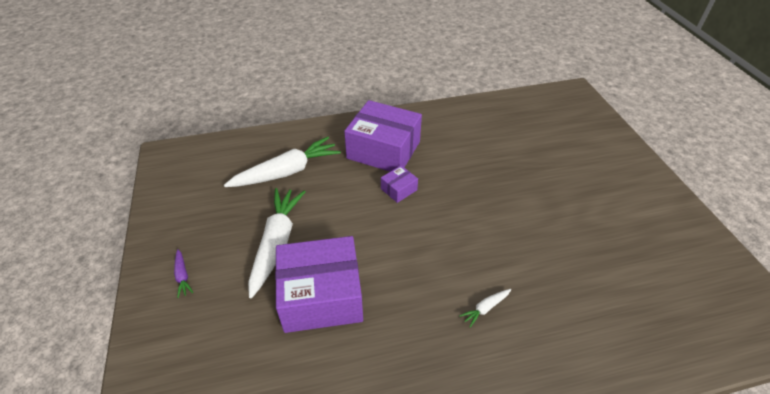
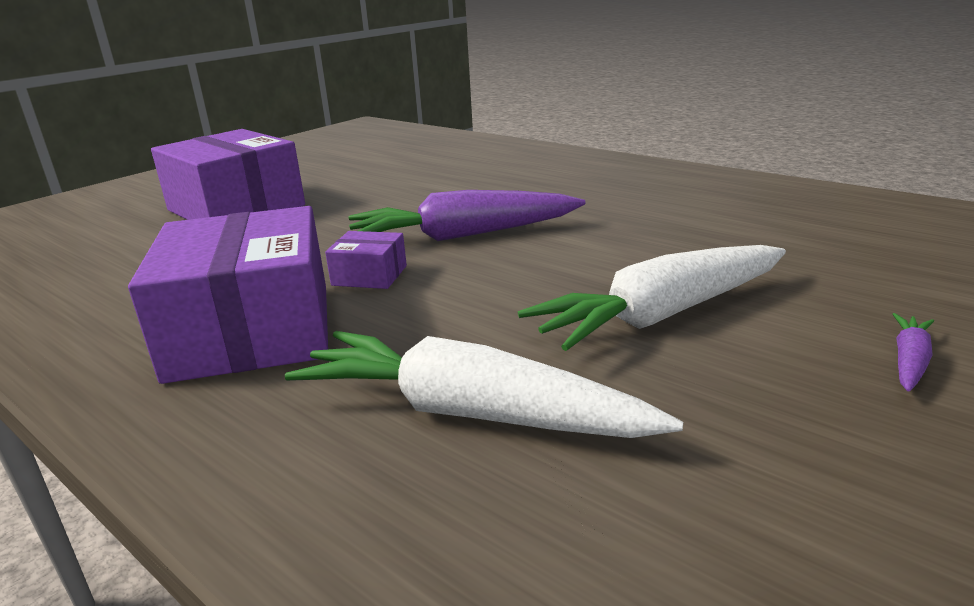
camera: 125 degrees left, 20 degrees down
(321, 296) = (664, 246): purple box -> purple box (236, 208)
(412, 236) = (464, 235): none -> purple carrot
(485, 308) = (509, 182): white carrot -> none

